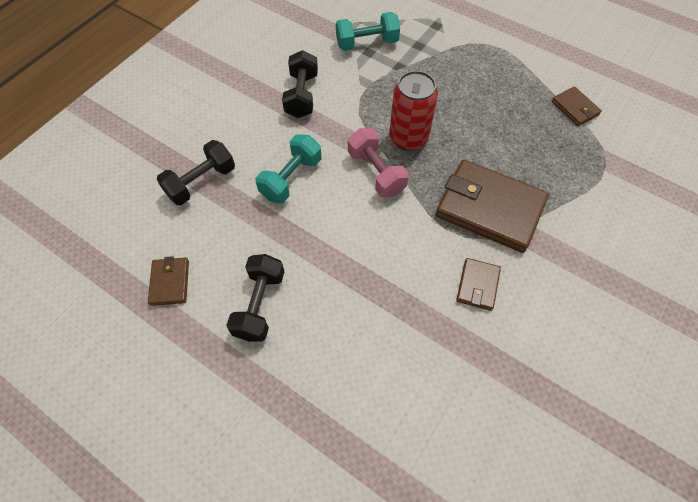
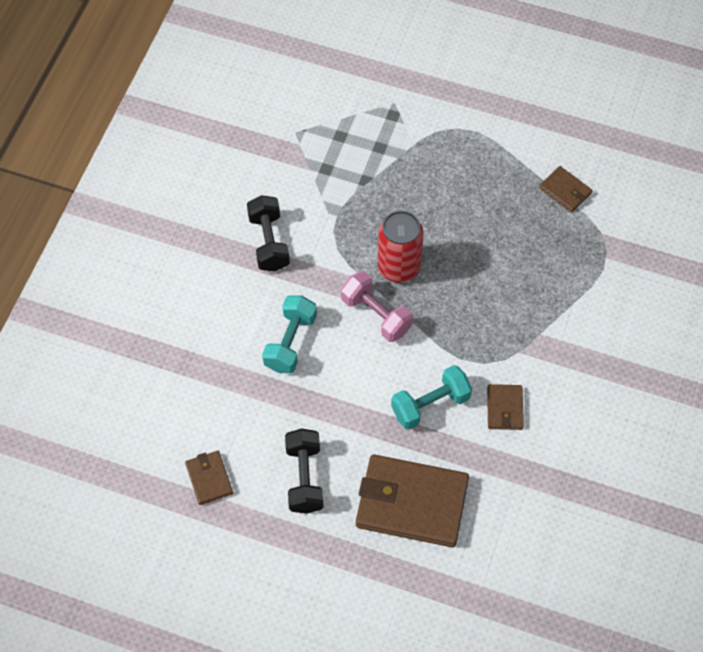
camera: 15 degrees left, 0 degrees up
(201, 182) = (198, 369): black dumbbell -> none
(367, 43) = (320, 158): turquoise dumbbell -> turquoise dumbbell (430, 405)
(489, 208) = (499, 327): brown wallet -> brown wallet (412, 503)

